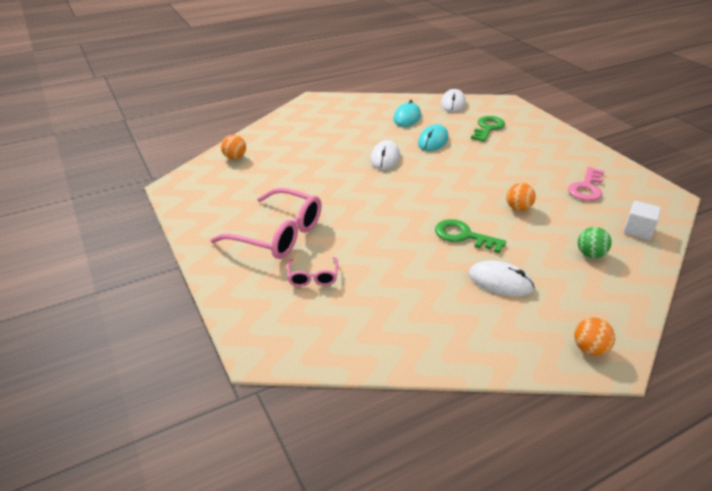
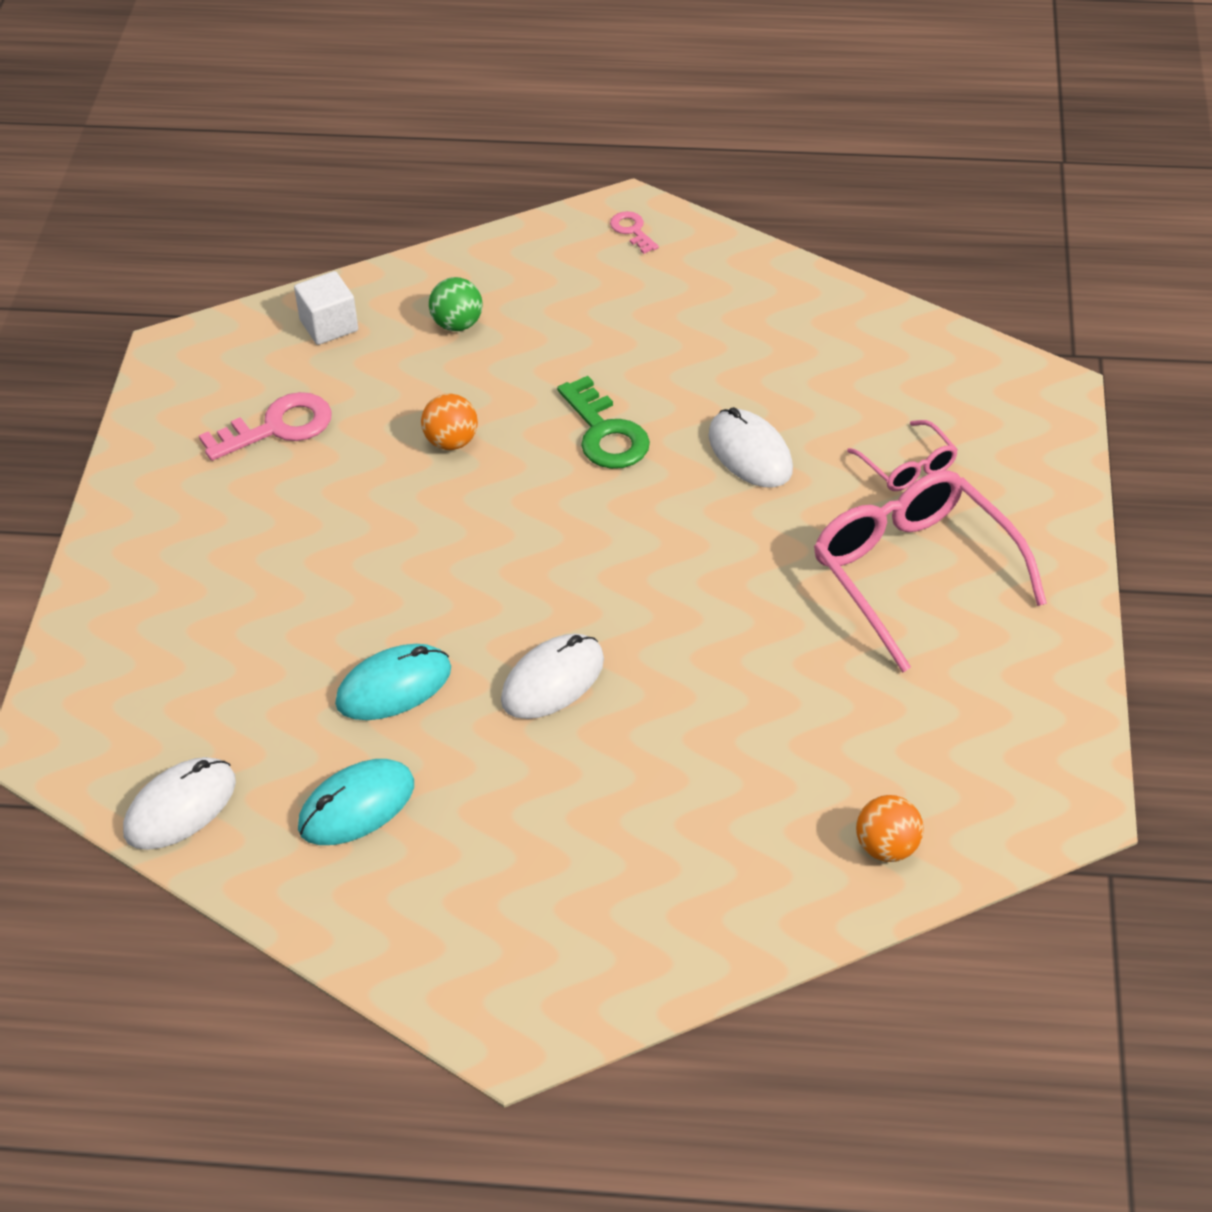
camera: 145 degrees left, 10 degrees up
(312, 277) = (907, 467): pink glasses -> pink glasses turned 120 degrees clockwise
(488, 128) = (226, 668): green key -> none
(500, 281) = (637, 344): white mouse -> white mouse (750, 452)
(589, 349) = (632, 231): orange ball -> pink key

